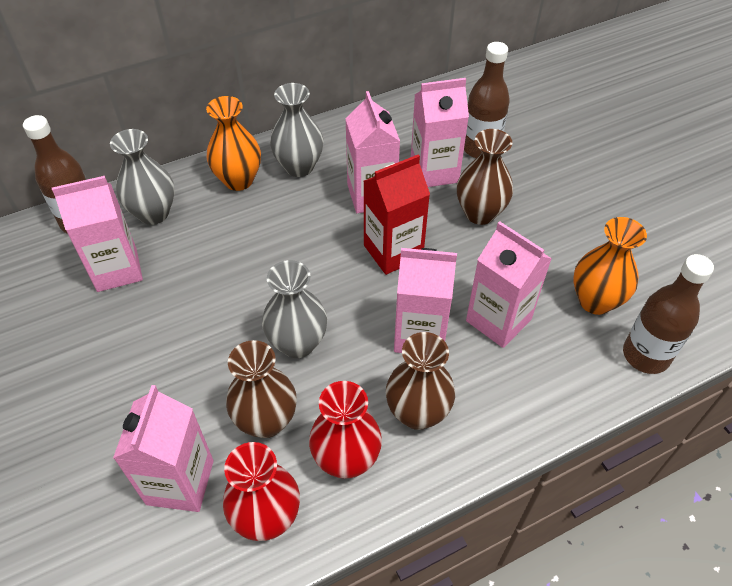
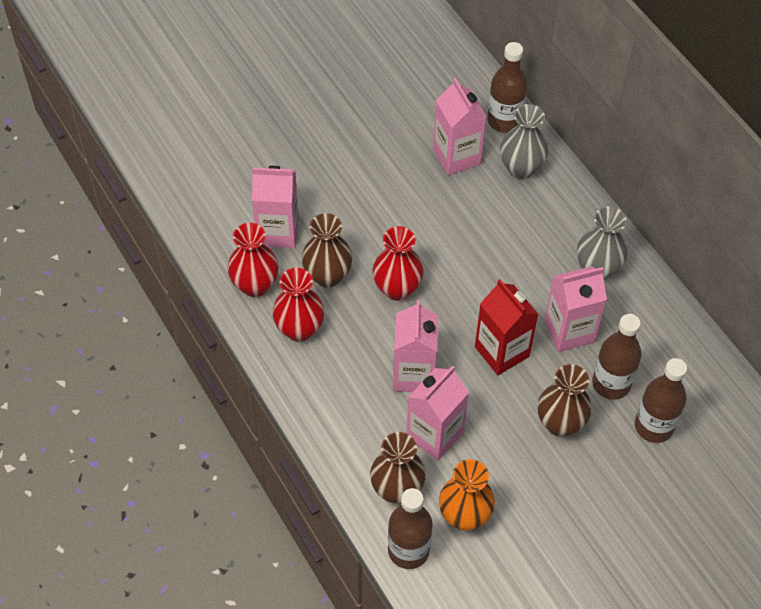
camera: 85 degrees right, 5 degrees up
(238, 180) = (571, 223): orange vase -> none
(297, 343) = (397, 288): grey vase -> red vase
(417, 413) = (340, 374): brown vase -> brown vase (397, 489)
(434, 171) = (611, 383): pink carton -> brown bottle

